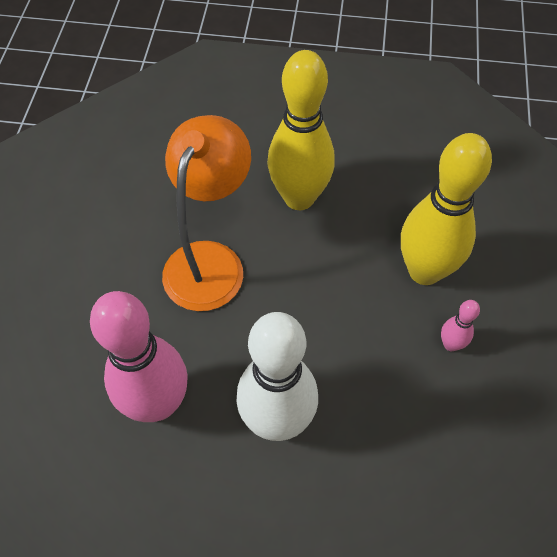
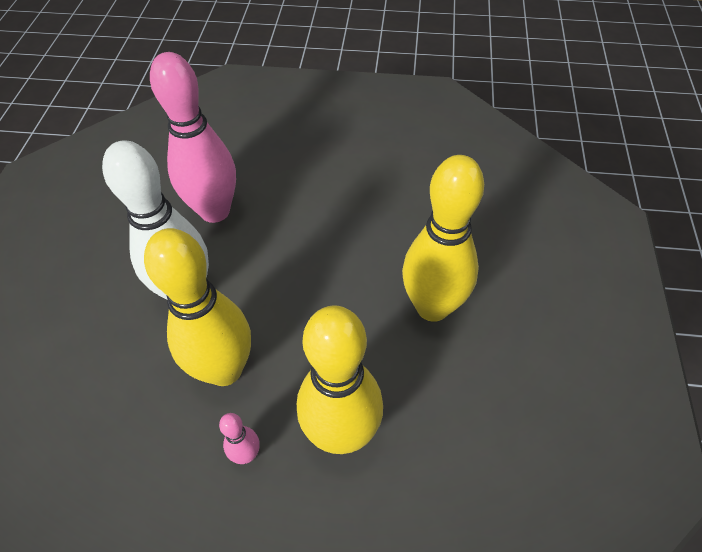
camera: 90 degrees right, 5 degrees down
(210, 260) = (351, 236): orange lamp -> none
(369, 371) = (224, 369): none -> yellow bowling pin

